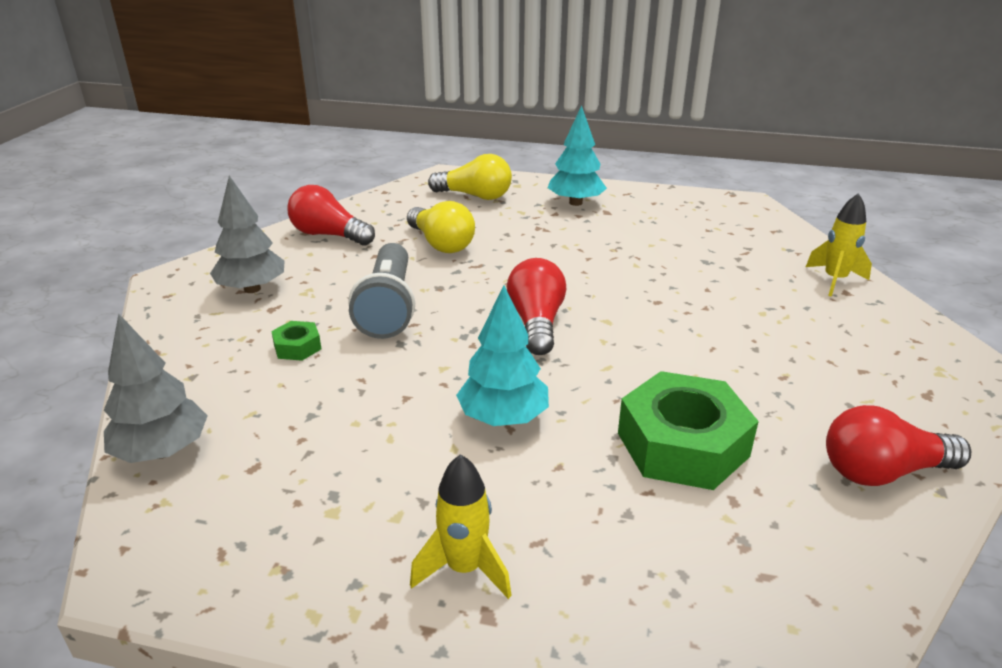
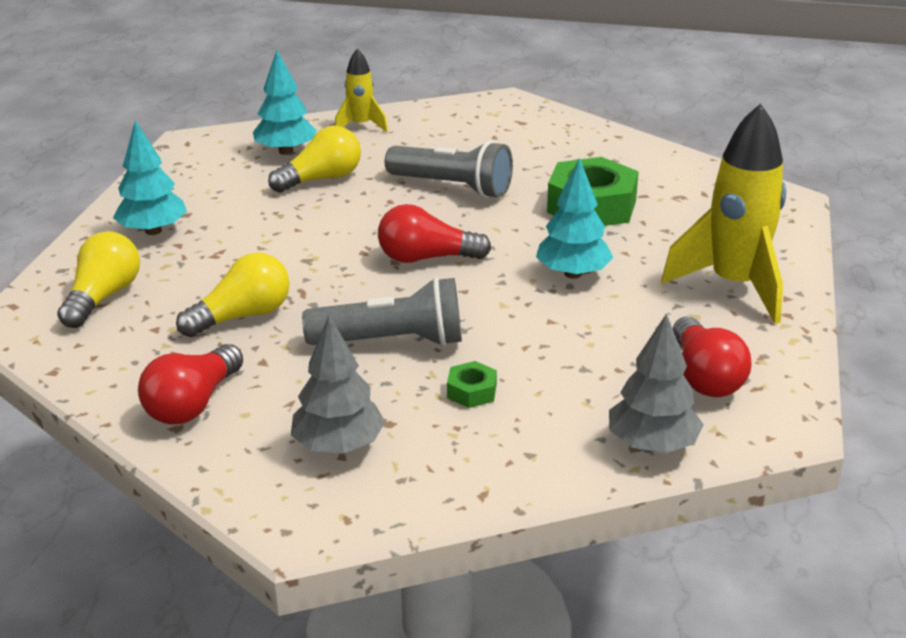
camera: 90 degrees left, 0 degrees up
(464, 568) = (734, 286): yellow rocket -> yellow rocket, size x1.90
(693, 264) = (321, 179): none -> yellow light bulb
(701, 338) = (452, 187): none -> grey flashlight
(748, 244) = (286, 151): none -> turquoise tree
(882, 471) = (605, 148): red light bulb -> red light bulb (704, 377)

